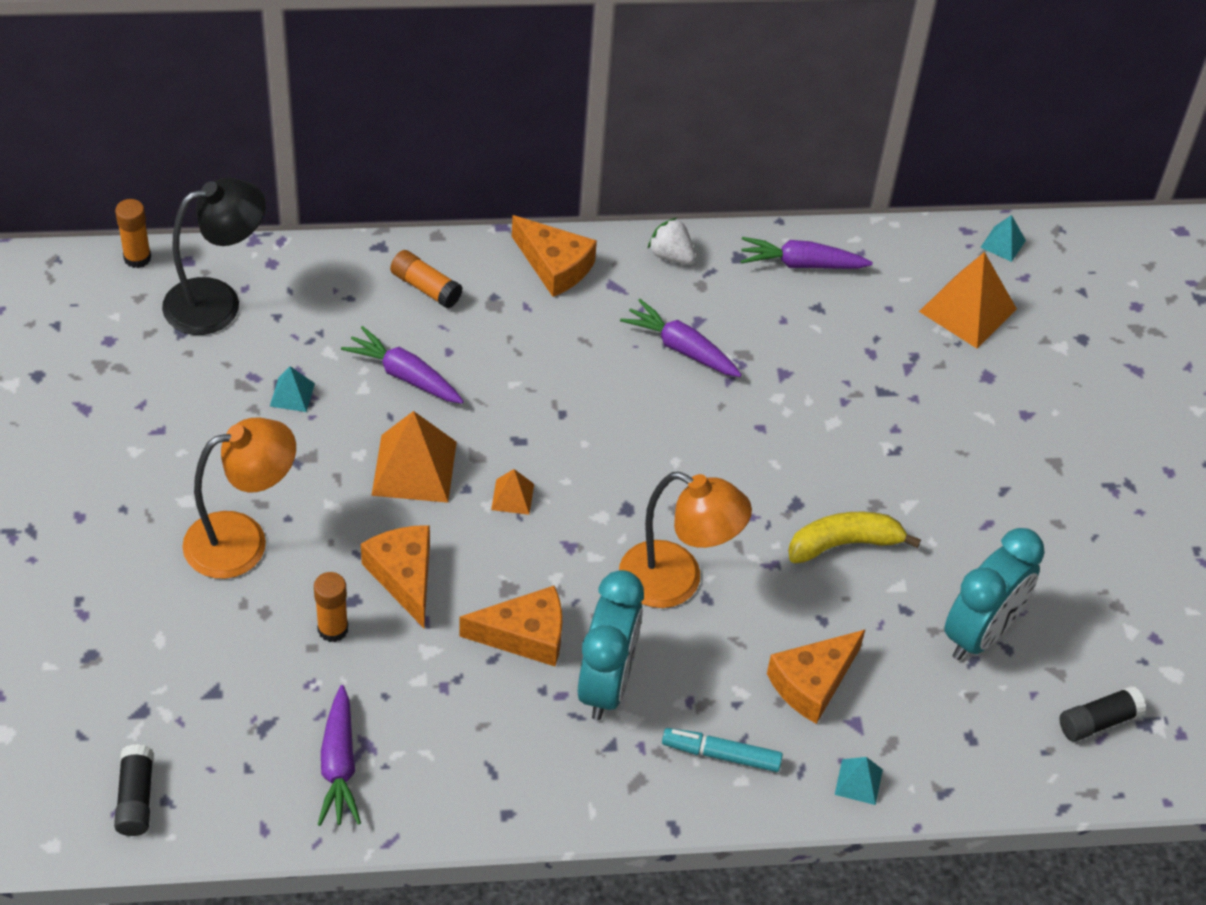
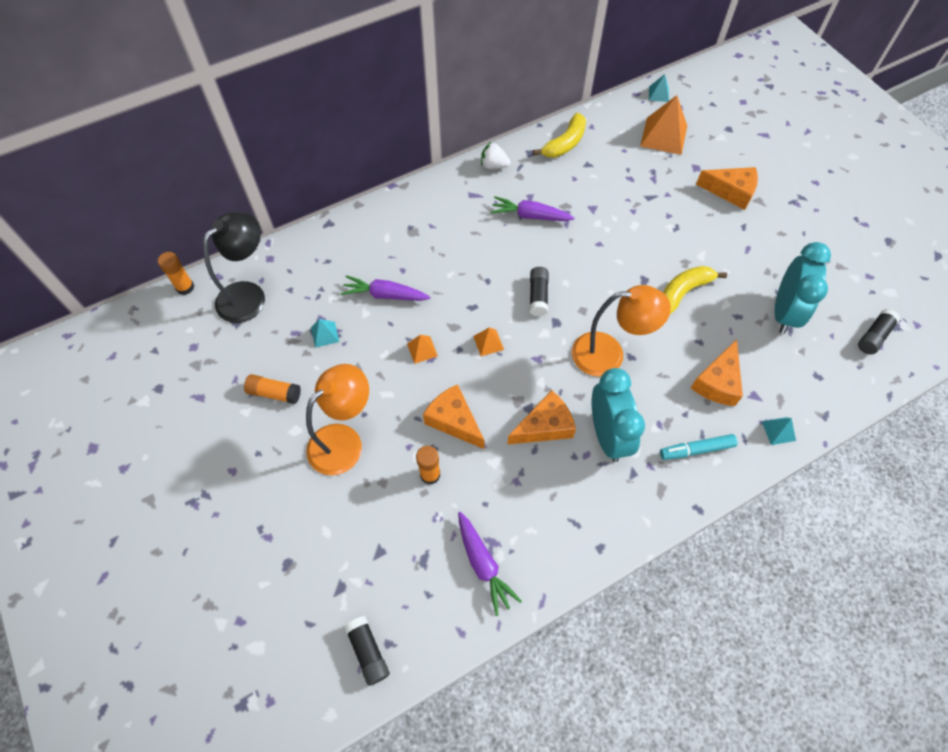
camera: 20 degrees left, 10 degrees up
(414, 468) = (422, 349): orange pyramid -> orange pyramid, size x0.50
(426, 287) = (368, 237): orange glue stick -> orange glue stick (274, 393)
(554, 266) = (434, 196): orange cheese -> orange cheese (731, 192)
(623, 463) = (538, 296): none -> black glue stick
(801, 264) = (564, 144): purple carrot -> yellow banana

